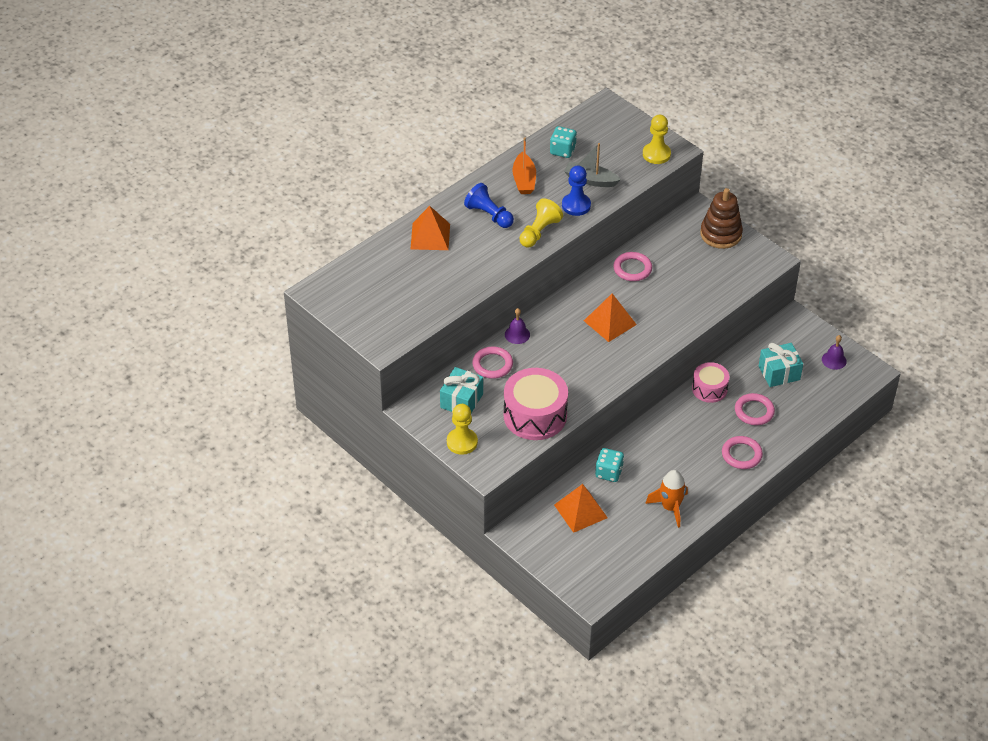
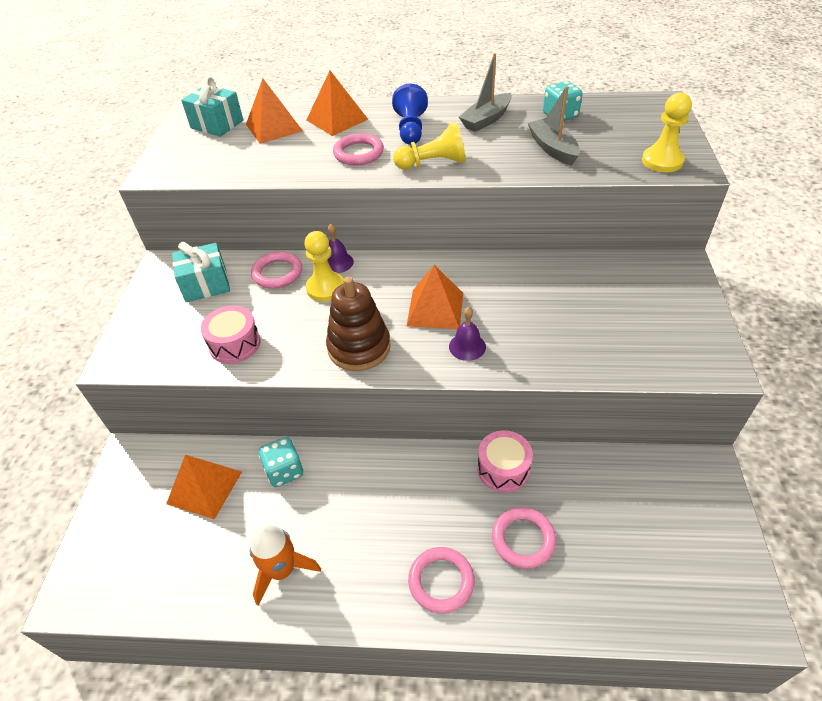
camera: 50 degrees right, 0 degrees up
(399, 267) = (274, 127): none -> orange pyramid
(462, 442) = (145, 319): yellow pawn -> yellow pawn (325, 288)
(524, 180) = (486, 120): orange boat -> grey boat
(535, 415) = (235, 344): pink drum -> pink drum, size x0.59
(576, 205) = (504, 161): blue pawn -> none
(632, 269) = (530, 275): pink ring -> pink ring (358, 153)
(721, 234) = (680, 301): brown stacking toy -> brown stacking toy (359, 347)
(779, 373) = (611, 517): turquoise gift -> turquoise gift (217, 124)
(834, 360) = (710, 561): purple bell -> purple bell (467, 346)

